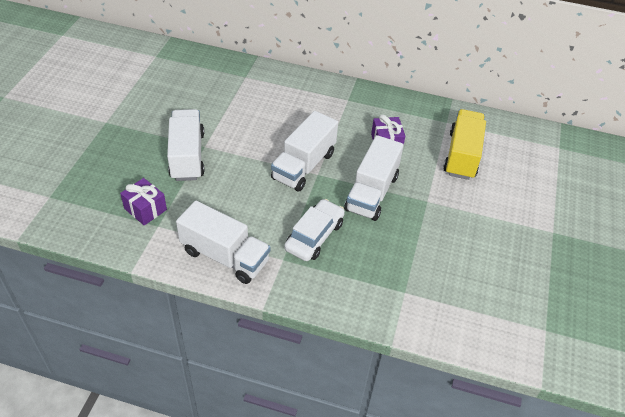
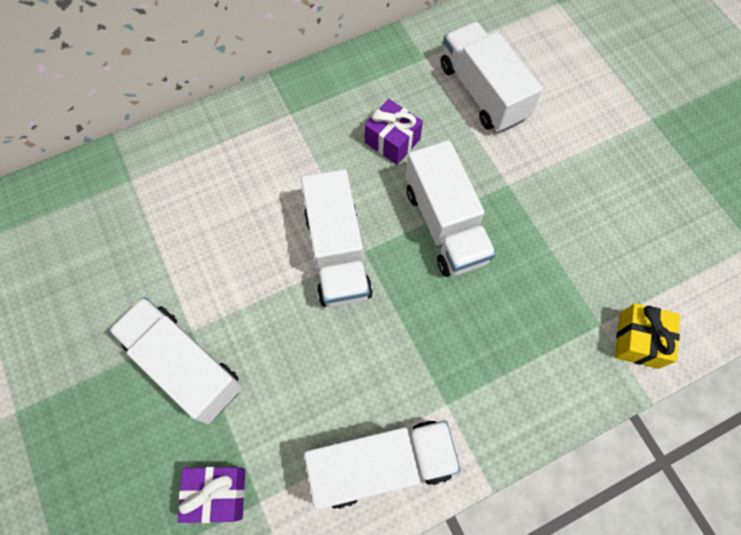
camera: 40 degrees left, 20 degrees up
(314, 236) = (446, 340): white car -> none
(418, 315) = (638, 340): none -> yellow gift
(462, 155) = (482, 92): yellow truck -> white truck

